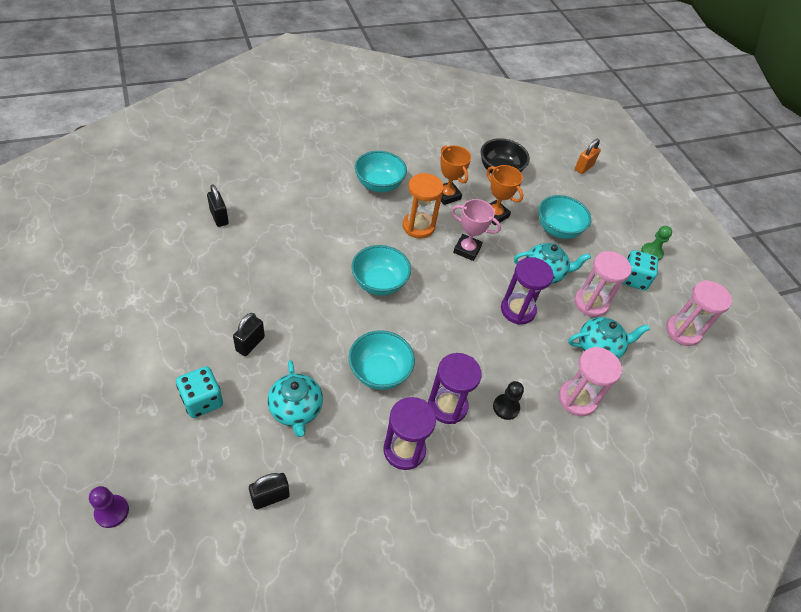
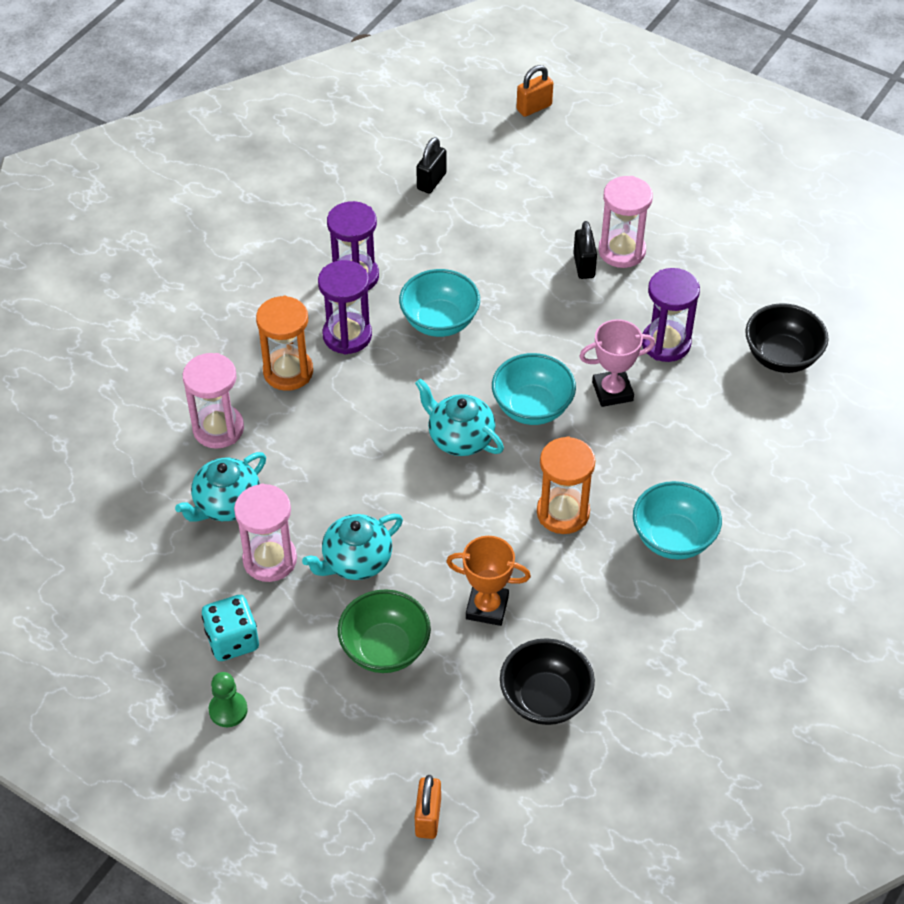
camera: 150 degrees right, 0 degrees up
(112, 511) = (534, 107): purple pawn -> orange padlock
(202, 400) = (564, 202): turquoise dice -> none
(219, 217) = (781, 357): black padlock -> black bowl
(296, 410) = (480, 245): turquoise teapot -> turquoise teapot (460, 438)
(447, 195) = (575, 591): orange trophy -> none
(467, 249) = (476, 524): pink trophy -> pink trophy (612, 391)
(506, 407) = (288, 372): black pawn -> orange hourglass
(518, 310) = (352, 486): purple hourglass -> purple hourglass (666, 343)
(558, 229) = (385, 649): turquoise bowl -> green bowl
(682, 331) = (129, 602): pink hourglass -> pink hourglass (622, 251)

